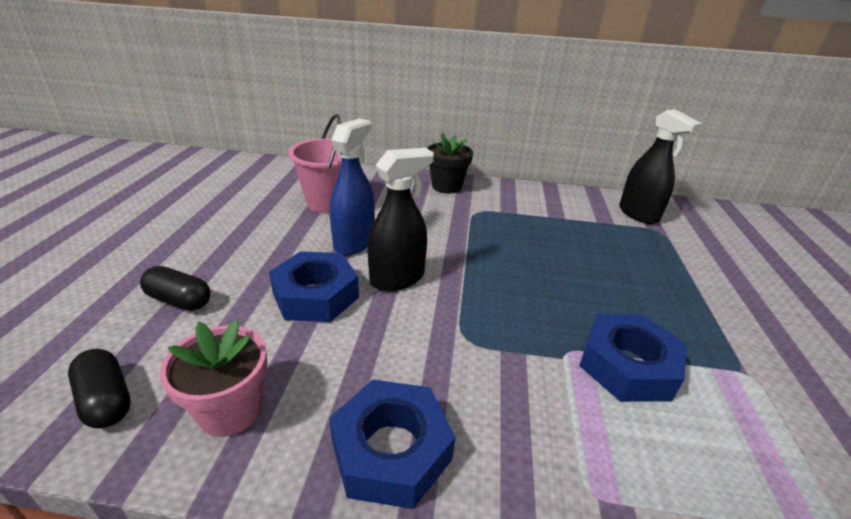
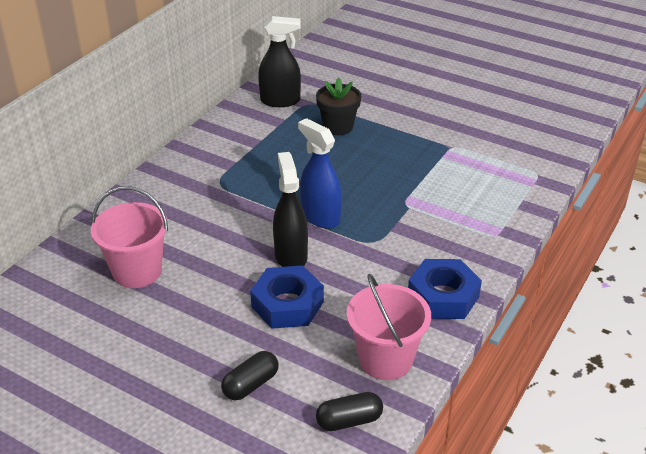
camera: 65 degrees left, 5 degrees up
(230, 410) = (385, 359): pink flower pot -> pink bucket
(354, 242) = (223, 268): blue spray bottle -> blue spray bottle (320, 217)
(446, 186) = (159, 185): black flower pot -> black flower pot (338, 127)
(627, 366) = (427, 186): blue nut -> none

